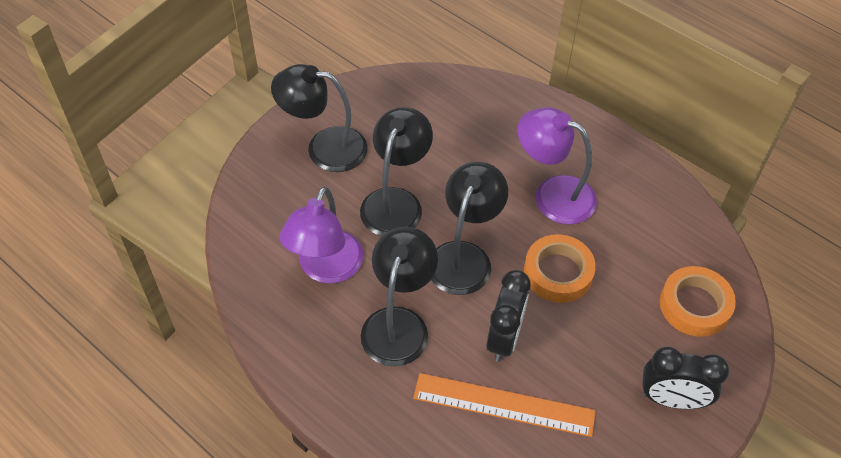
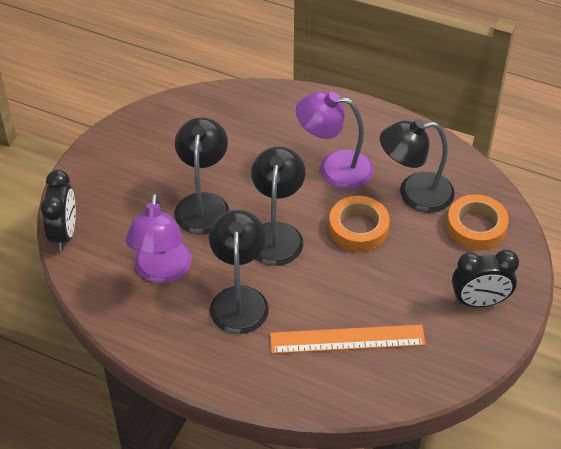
camera: 15 degrees left, 5 degrees down
(324, 148) = (125, 174): black lamp -> black lamp (414, 194)
(504, 338) = (330, 289): black clock -> black clock (64, 233)

